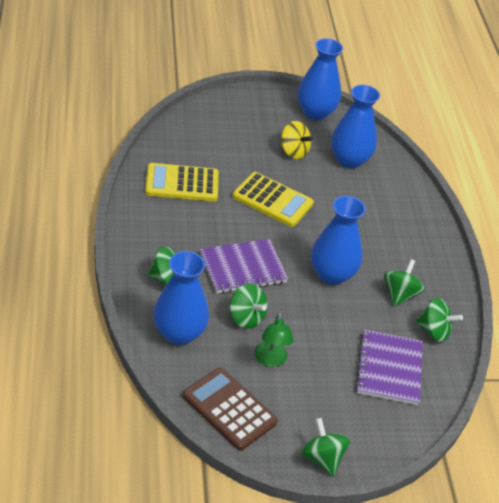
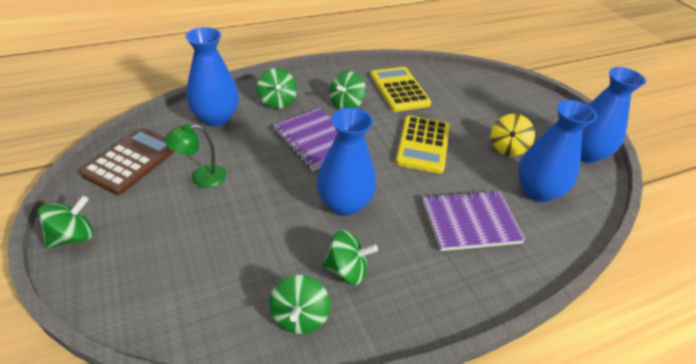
camera: 75 degrees right, 0 degrees up
(246, 318) = (251, 153): green spinning top -> green spinning top (346, 104)
(389, 369) = (218, 277): purple notebook -> purple notebook (470, 222)

